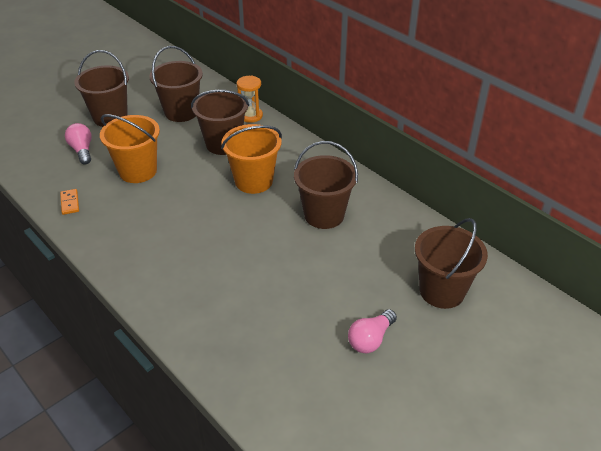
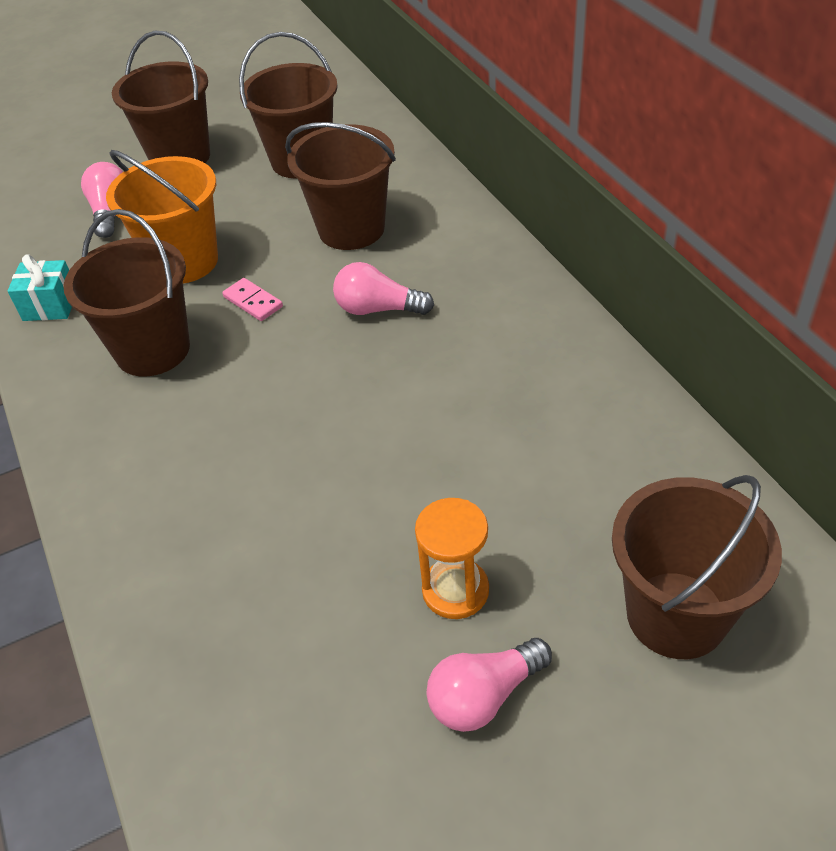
camera: 20 degrees right, 5 degrees up
(70, 203) = (50, 305): orange domino -> turquoise gift
(185, 186) = (253, 302): none -> pink domino
(250, 116) = (420, 180): orange hourglass -> orange hourglass (455, 590)
(253, 181) = (378, 309): orange bucket -> pink light bulb
(324, 215) = (486, 399): brown bucket -> brown bucket (153, 350)

